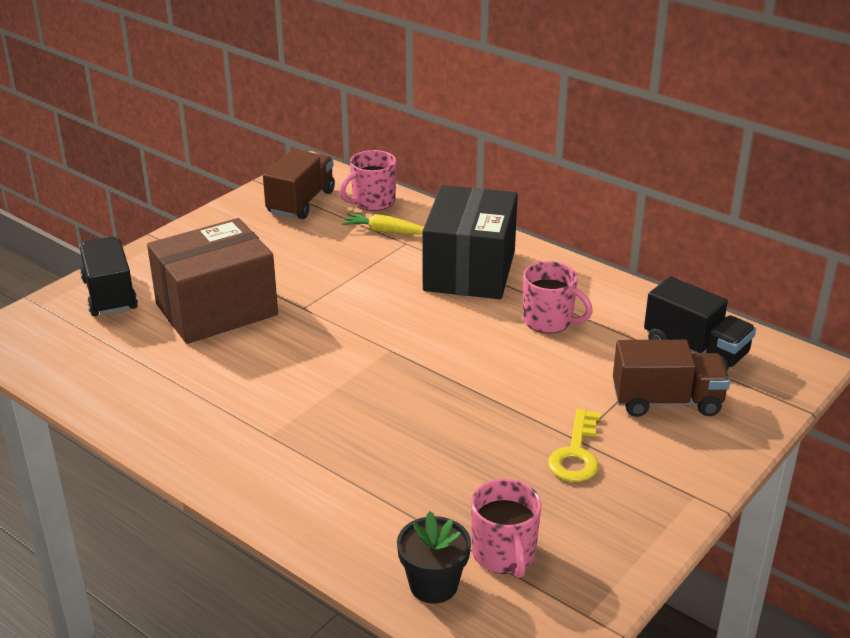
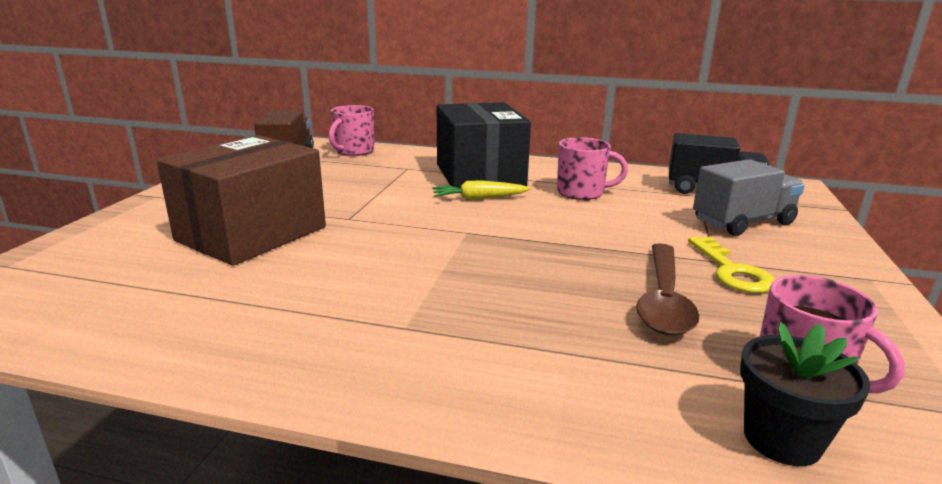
camera: 25 degrees left, 10 degrees down
(109, 295) = (107, 243): black truck -> none
(385, 231) = (382, 164): yellow carrot -> yellow carrot (479, 198)
(481, 465) = (663, 299): none -> brown spoon
(666, 401) = (742, 222): brown truck -> grey truck

